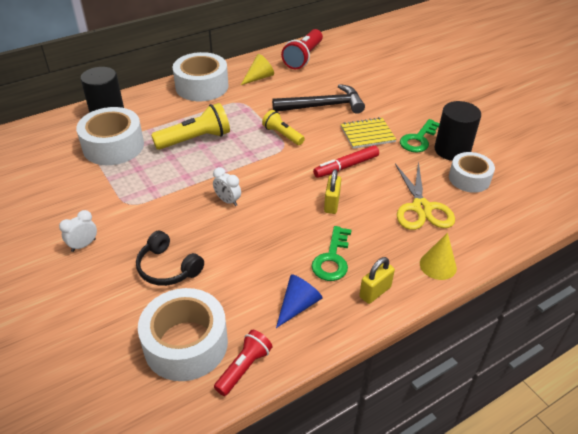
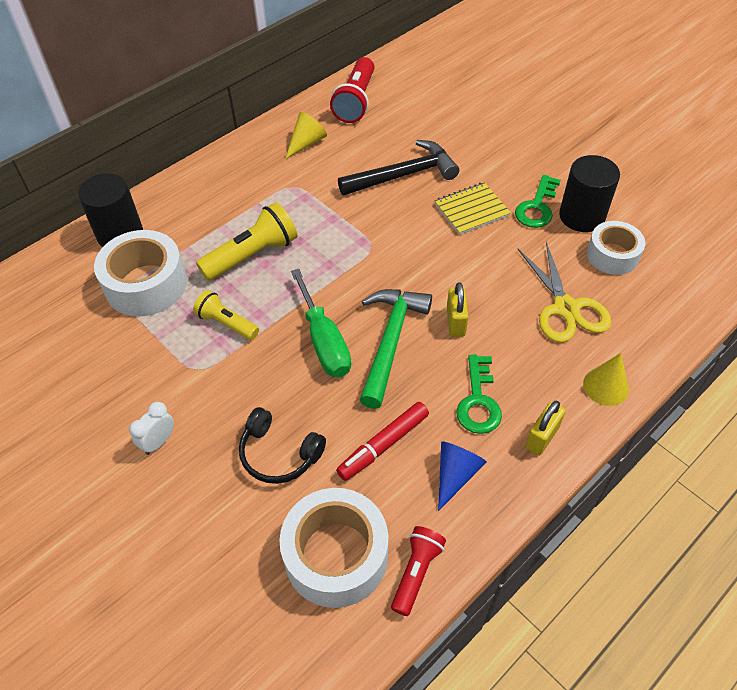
camera: 10 degrees left, 10 degrees up
(202, 86) = (234, 169): white tape -> none
(227, 201) = (324, 341): white clock -> green screwdriver
(277, 208) = (390, 341): none -> green hammer
(282, 135) = (364, 229): yellow flashlight -> yellow flashlight (227, 323)
(346, 166) = (458, 263): red marker -> red marker (383, 445)

